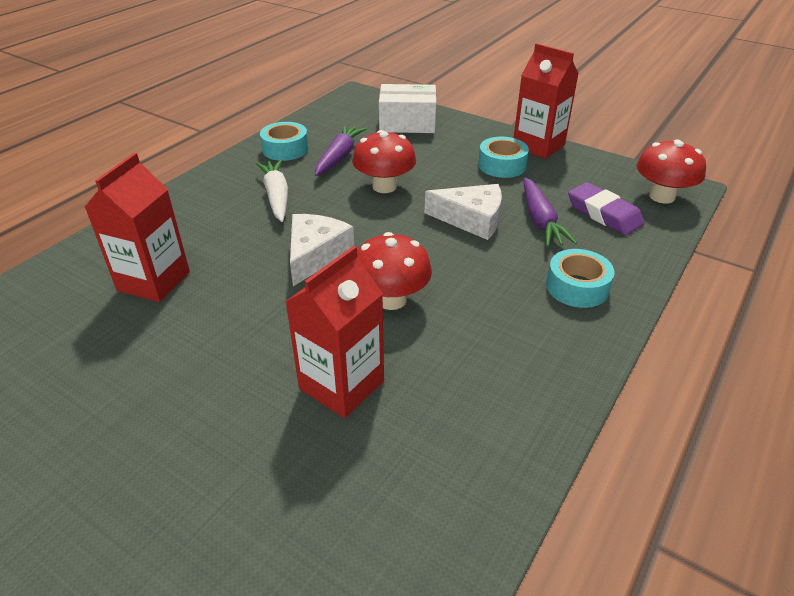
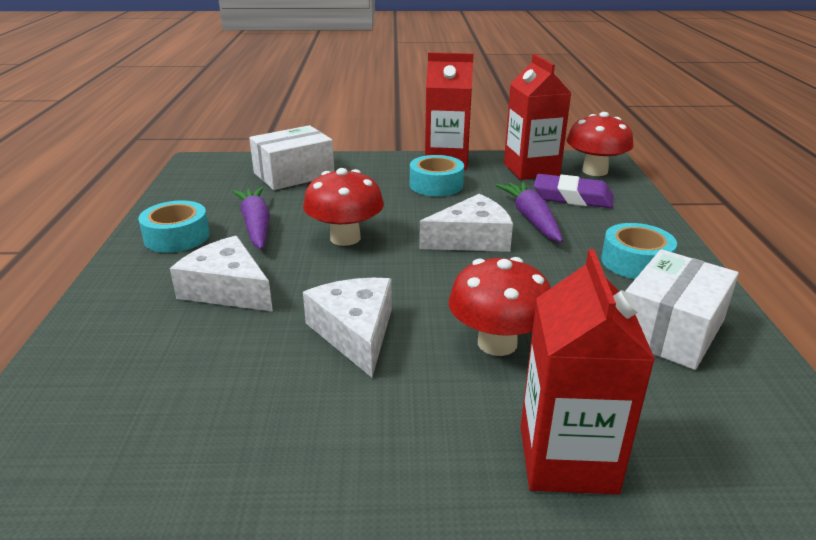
camera: 35 degrees left, 10 degrees down
(154, 281) = (166, 458): red carton -> red carton (531, 170)
(276, 196) = (227, 289): white carrot -> white cheese
(526, 346) = (670, 330): none -> white box
(540, 220) = (531, 219): purple carrot -> purple carrot turned 150 degrees counterclockwise

